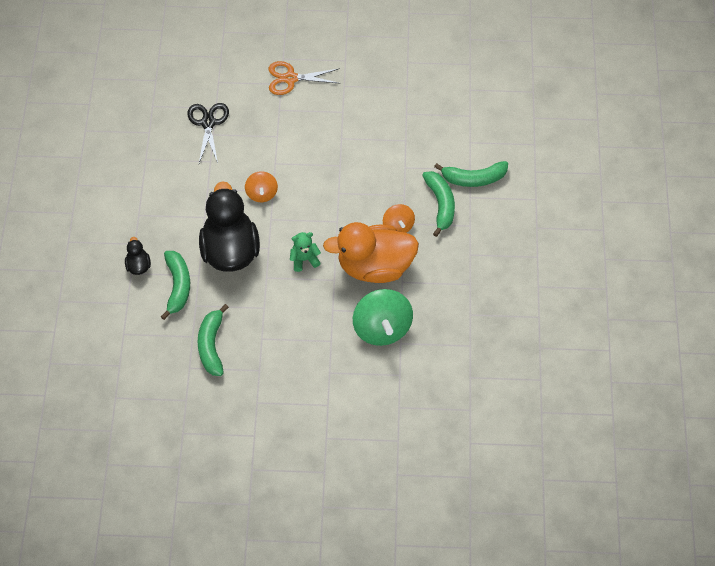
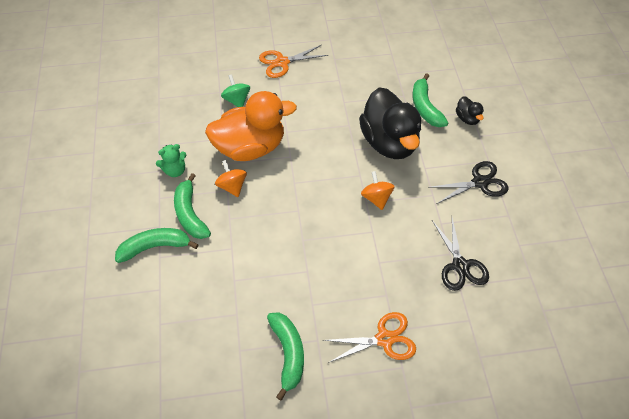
camera: 170 degrees right, 5 degrees down
(157, 194) = (479, 182): none -> black scissors
(211, 345) = (379, 70): green banana -> green banana (288, 354)
(304, 259) = (318, 144): green teddy bear -> green teddy bear (175, 170)
(322, 374) = (282, 62): none -> orange scissors
(382, 328) = (237, 100): green spinning top -> green spinning top, size x0.56

